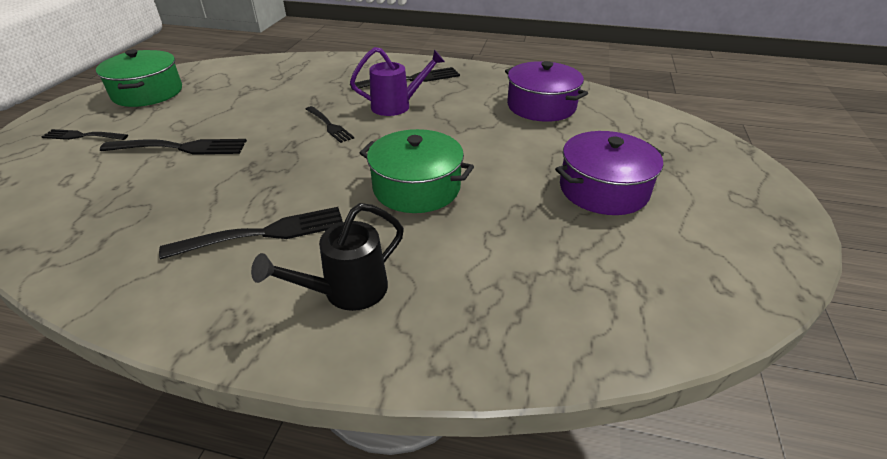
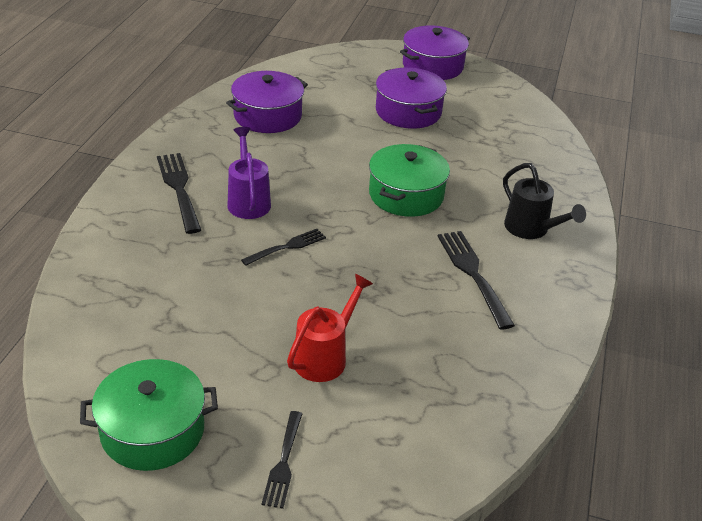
camera: 90 degrees left, 0 degrees up
(180, 148) = (325, 357): black fork -> red watering can
(750, 211) = (432, 66): none -> purple pot

